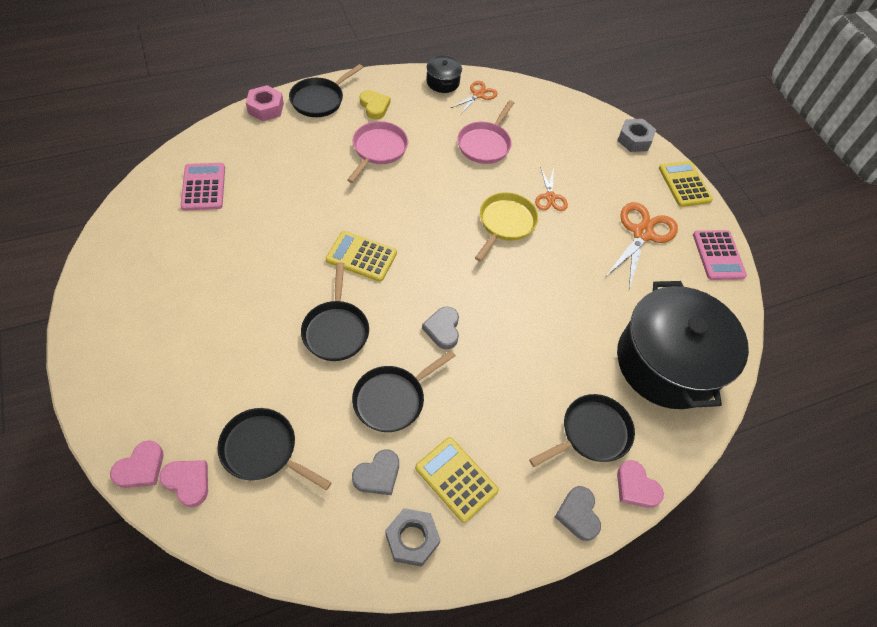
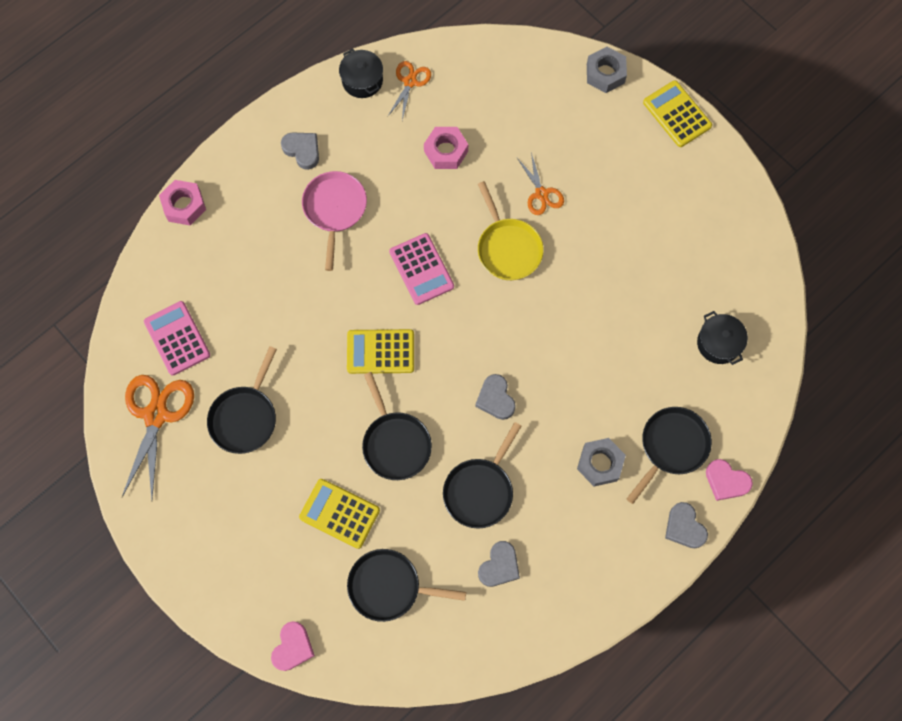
camera: 15 degrees left, 15 degrees up
(188, 482) = (340, 642): pink heart -> none
(320, 100) = (237, 167): black pan -> black pan (245, 417)
(374, 106) = (302, 150): yellow heart -> grey heart
(412, 539) = (553, 608): grey nut -> grey nut (600, 463)
(456, 479) = (568, 540): yellow calculator -> yellow calculator (339, 513)
(485, 144) = (446, 151): pink pan -> pink nut
(505, 223) = (508, 248): yellow pan -> yellow pan turned 150 degrees clockwise
(642, 234) = (651, 200): orange scissors -> orange scissors (156, 415)
(667, 362) = (718, 343): black pot -> black pot, size x0.42
(718, 255) = (736, 194): pink calculator -> pink calculator (421, 269)

